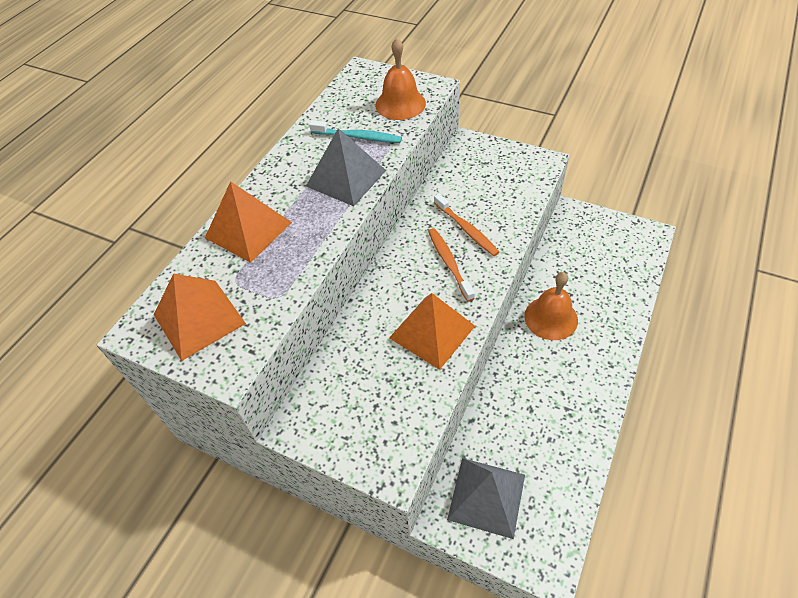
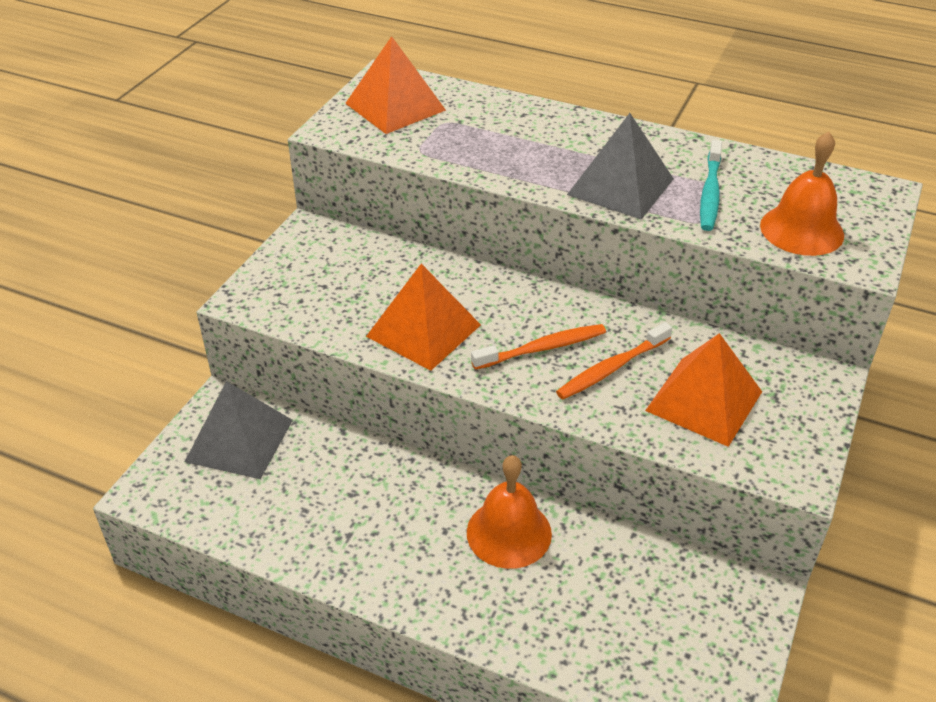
camera: 85 degrees right, 10 degrees down
(248, 230) = (522, 123): orange pyramid -> orange pyramid (704, 401)

